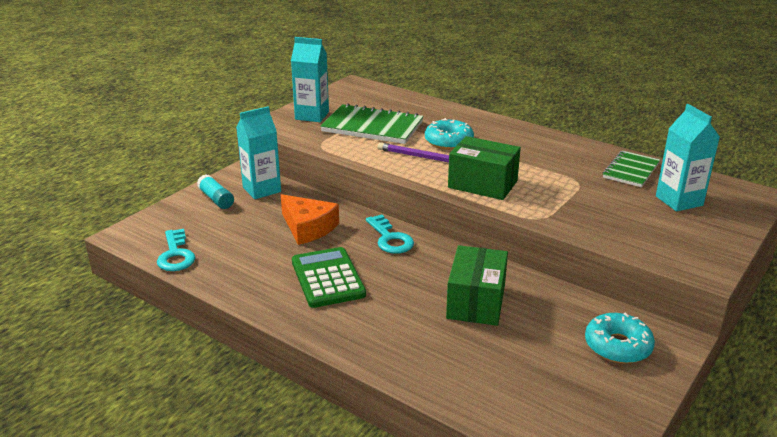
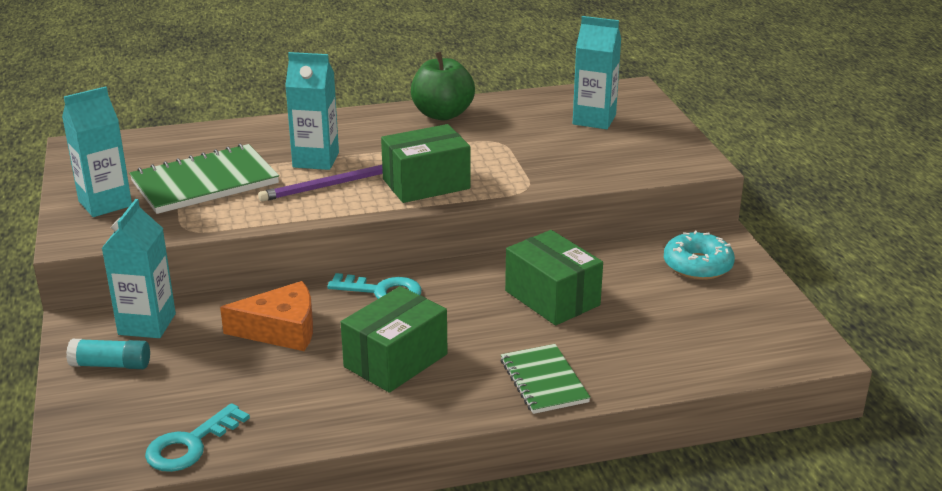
camera: 50 degrees left, 0 degrees up
(176, 255) = (190, 445): turquoise key -> turquoise key turned 105 degrees clockwise
(328, 278) = (396, 360): green calculator -> green box
(448, 142) = (316, 160): turquoise donut -> turquoise carton
(575, 150) = (442, 114): none -> green apple
(631, 170) = (517, 111): green notebook -> green notebook (544, 381)

